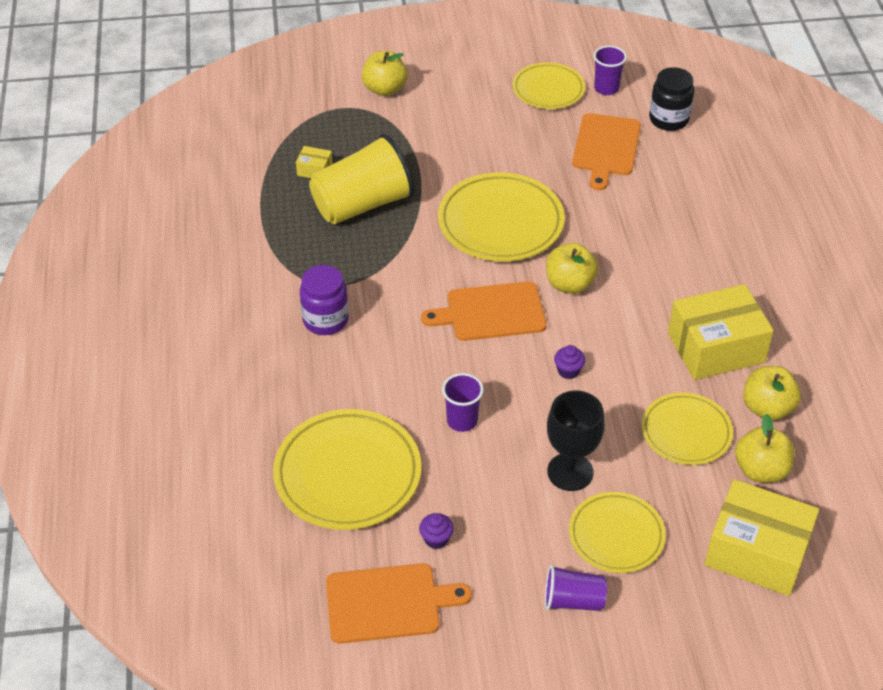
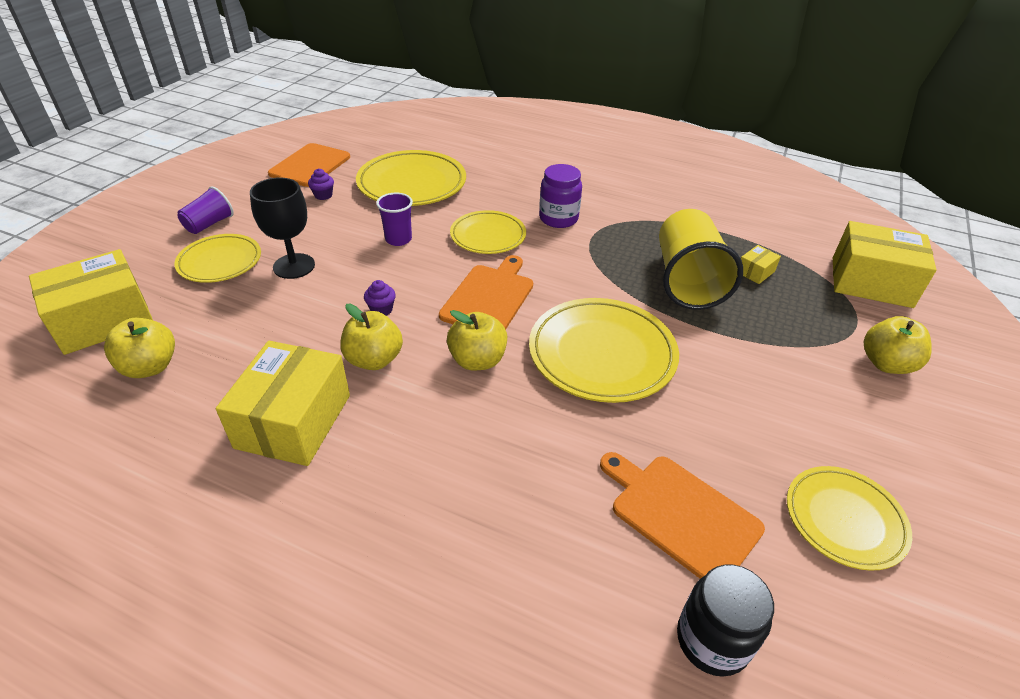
camera: 120 degrees right, 5 degrees down
(277, 107) = (871, 282): none -> yellow box
(606, 88) = (828, 598): purple cup -> none
(686, 432) = (242, 344): yellow plate -> yellow plate (488, 236)
(767, 408) = (190, 413): yellow apple -> yellow apple (374, 359)

